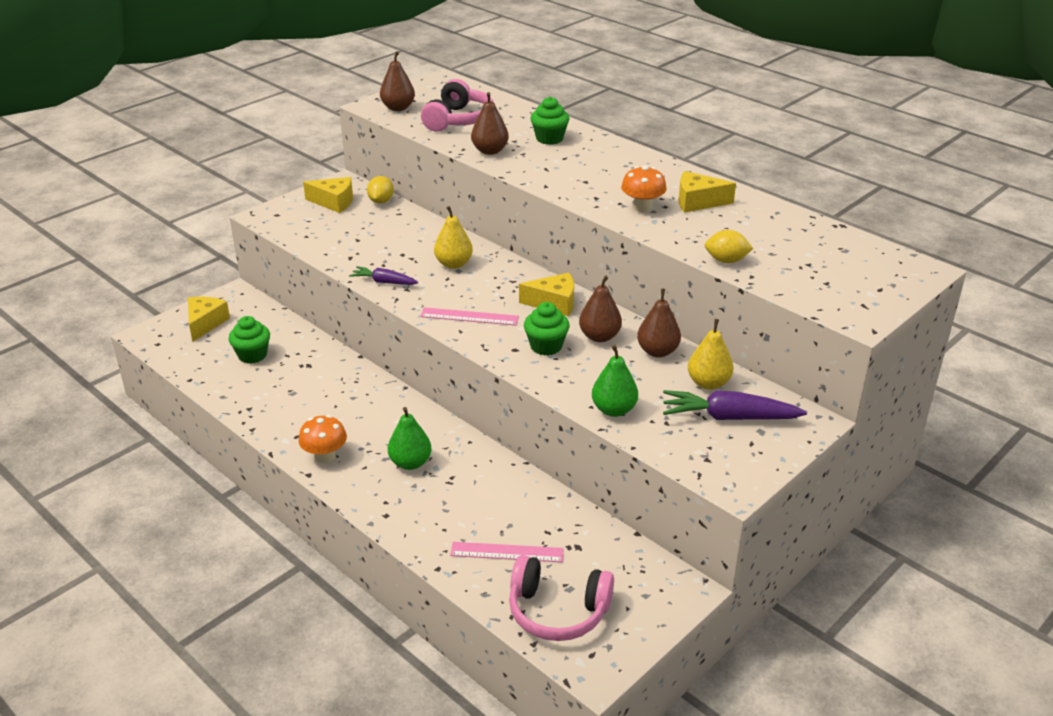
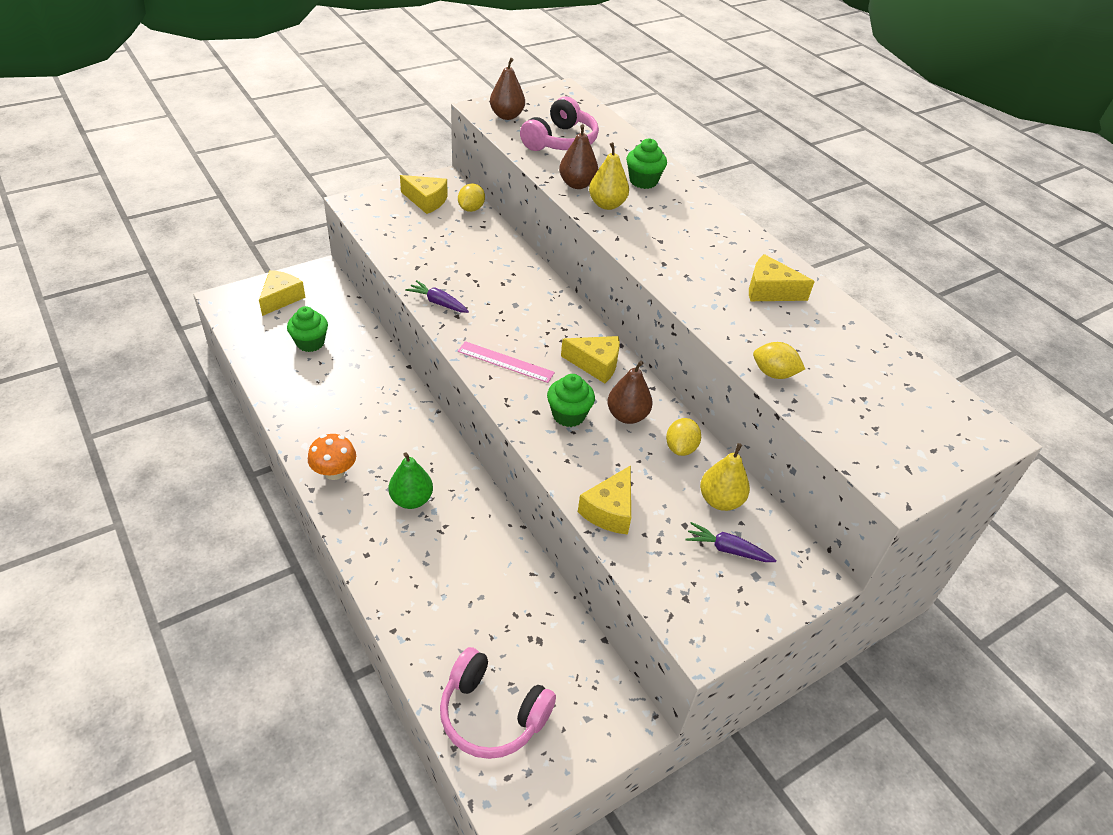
camera: 10 degrees right, 10 degrees up
(453, 264) = (513, 296): yellow pear -> yellow pear (607, 204)
(507, 552) = (467, 629): pink ruler -> none
(614, 410) = (609, 510): green pear -> yellow cheese
(642, 207) = (708, 285): orange mushroom -> none
(657, 351) = (680, 448): brown pear -> yellow lemon
(729, 417) = (727, 549): purple carrot -> purple carrot, size x0.59

